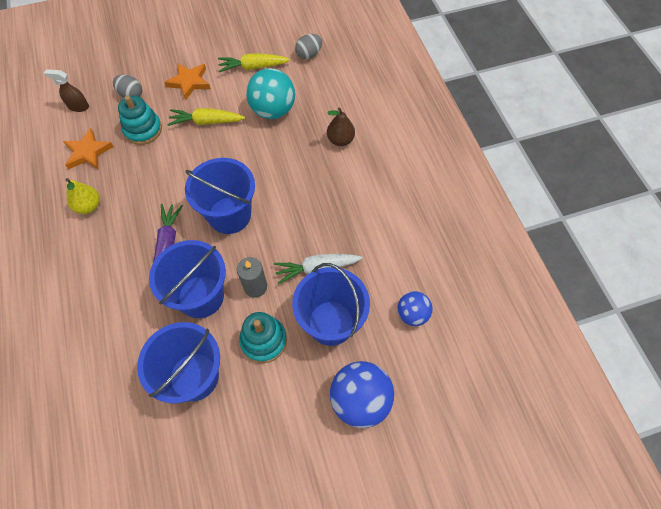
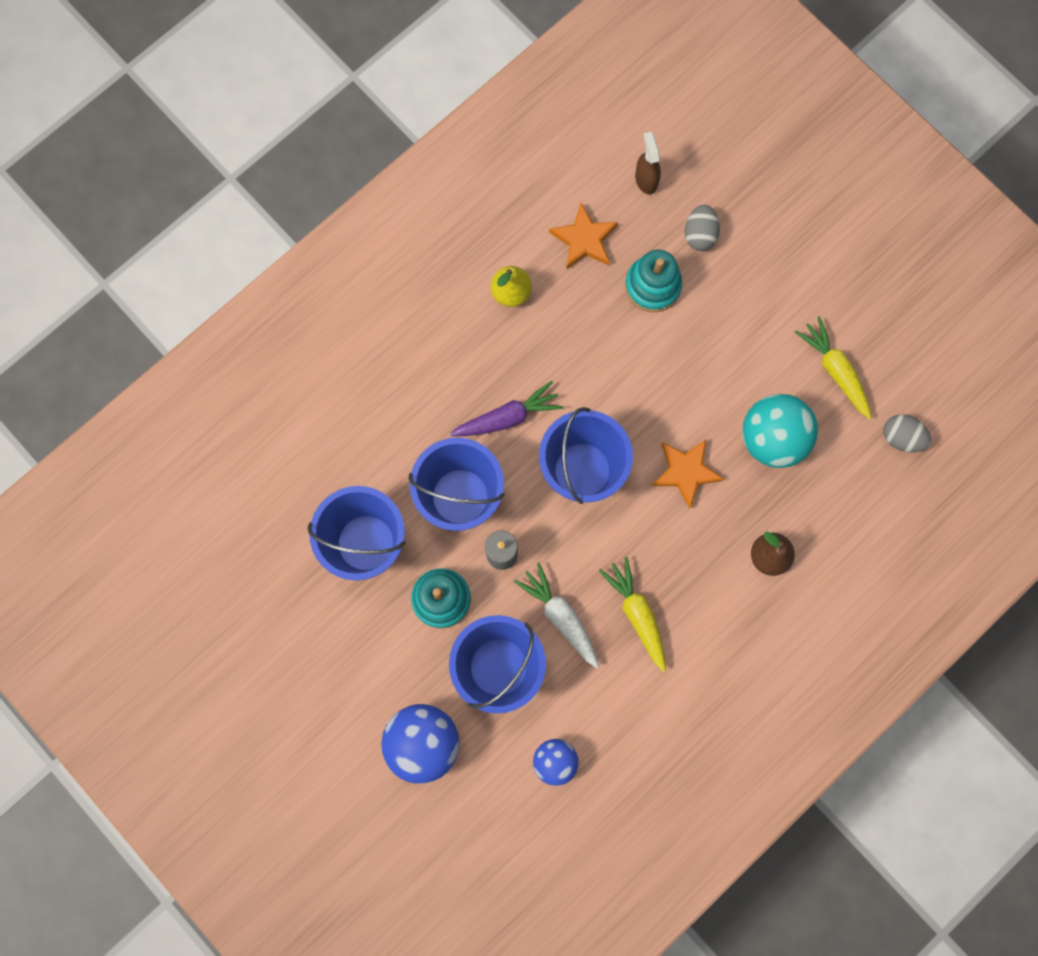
camera: 65 degrees right, 15 degrees up
(189, 82) = (761, 298): orange star -> orange star (685, 472)
(206, 122) = (707, 360): yellow carrot -> yellow carrot (637, 614)

